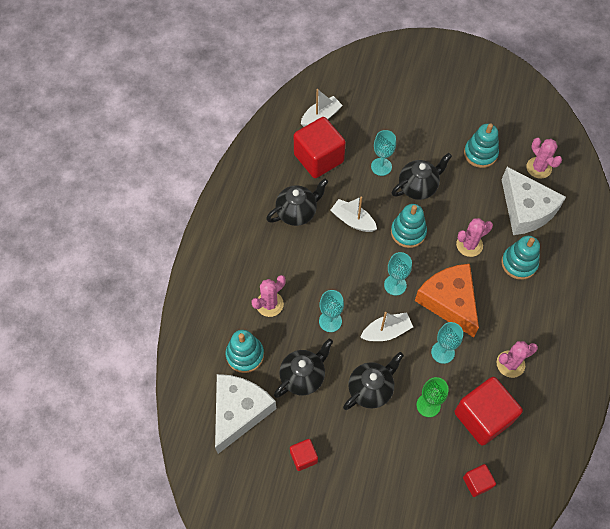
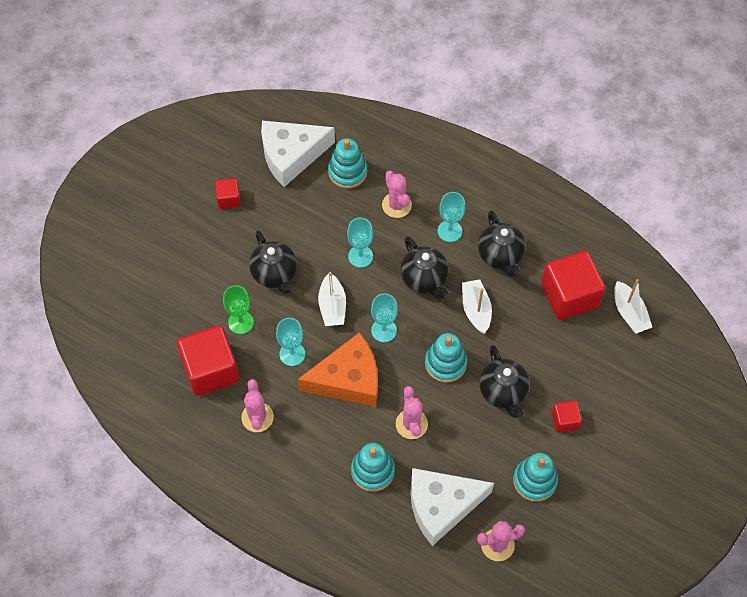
camera: 105 degrees right, 0 degrees up
(239, 412) = (291, 155): white cheese -> white cheese turned 120 degrees clockwise
(303, 377) = (308, 217): black teapot -> black teapot (424, 279)
(353, 220) = (476, 310): white boat -> white boat turned 60 degrees counterclockwise
(381, 166) = (542, 360): turquoise goblet -> turquoise goblet (449, 231)
(477, 482) = (149, 342): red cube -> red cube (565, 420)

